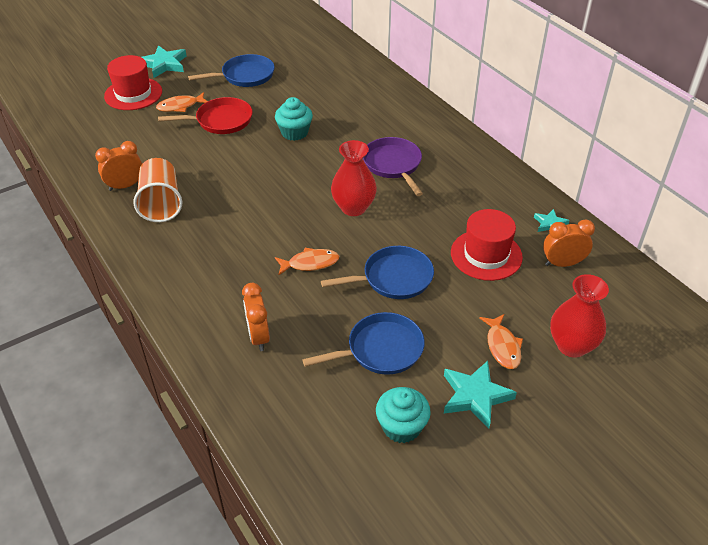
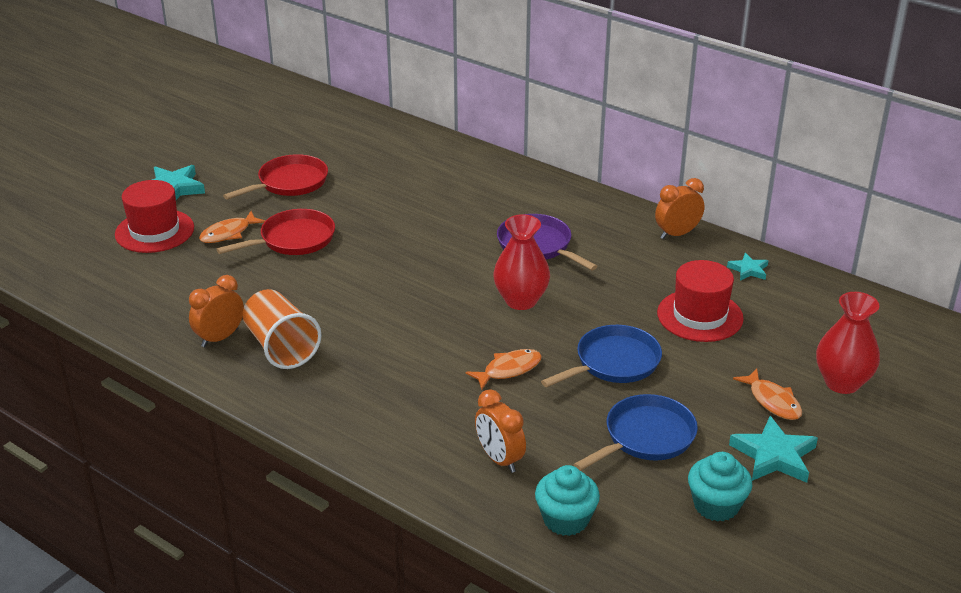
camera: 20 degrees left, 10 degrees down
(245, 76) = (289, 183): blue pan -> red pan
(294, 132) = (396, 234): turquoise cupcake -> turquoise cupcake (565, 519)
(562, 263) = (785, 306): orange clock -> orange clock (677, 234)

